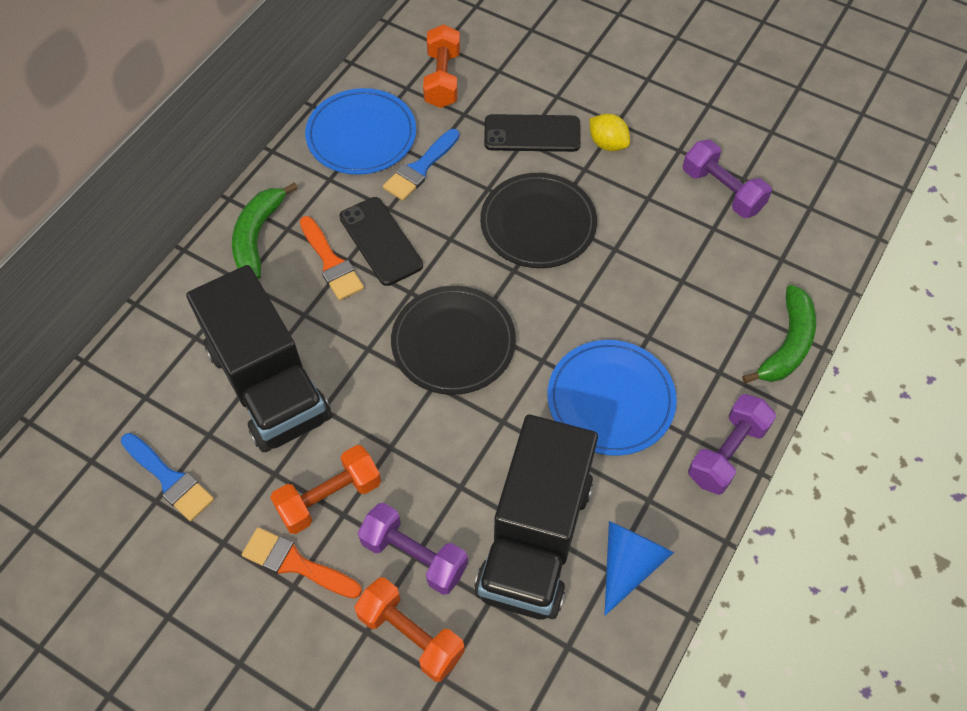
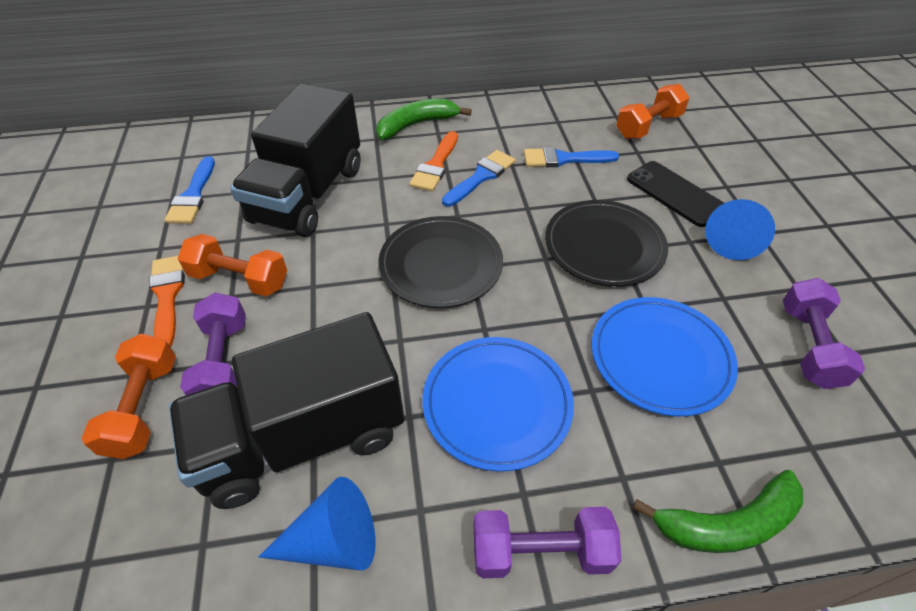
camera: 50 degrees right, 10 degrees down
(361, 135) = (551, 120): blue plate -> blue plate (660, 357)
(381, 241) = (481, 177): black phone -> blue brush
(607, 144) = (733, 240): yellow lemon -> blue cone

